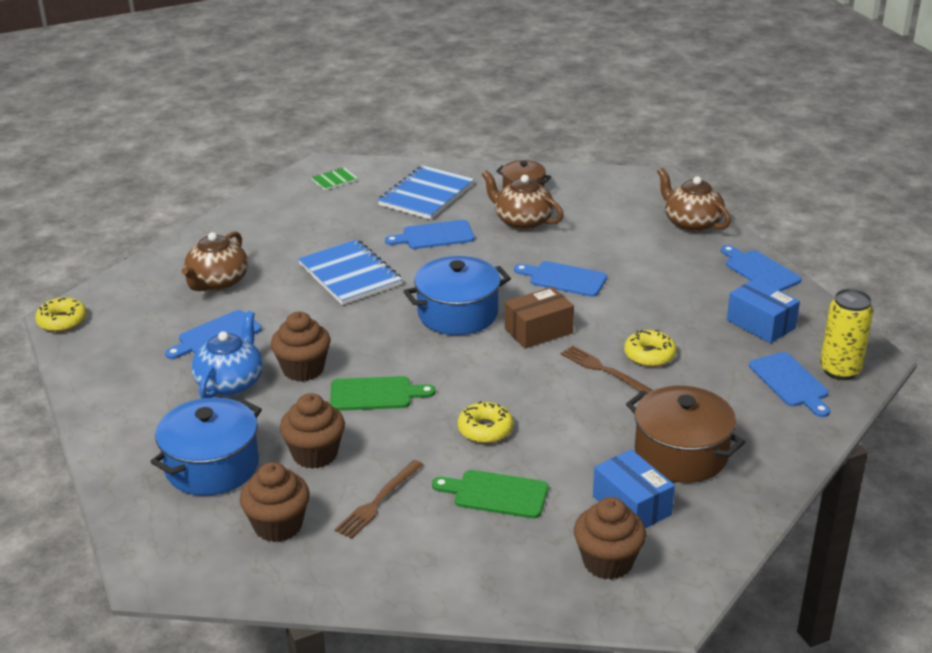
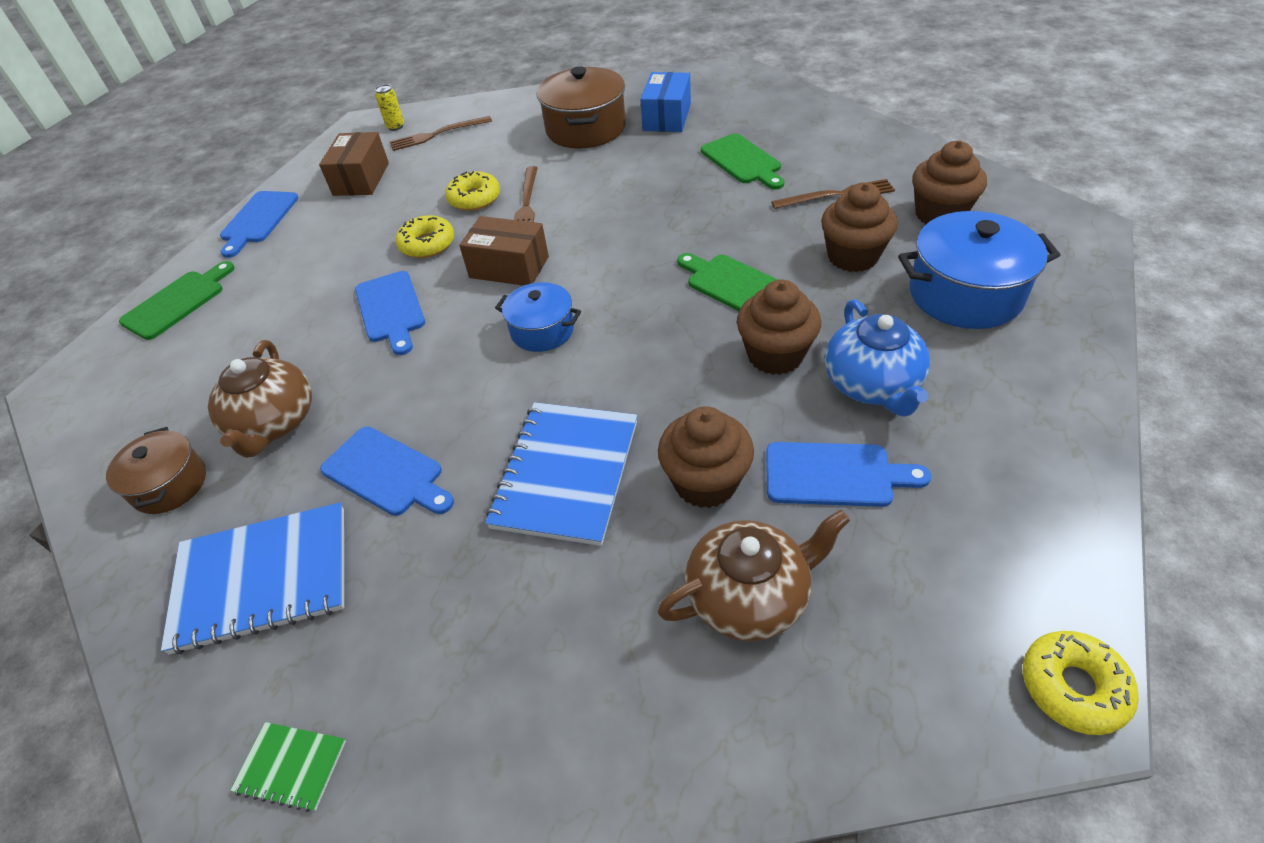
camera: 130 degrees left, 15 degrees up
(230, 382) = (872, 385): blue teapot -> blue teapot turned 75 degrees counterclockwise
(458, 314) = (542, 330): blue pot -> blue pot, size x0.60
(485, 429) = (685, 206): yellow donut -> yellow donut (427, 244)
(607, 562) = (729, 99): brown cupcake -> brown cupcake (705, 482)
(691, 223) = (177, 302): brown teapot -> green cutting board
(761, 324) = (361, 179): blue box -> brown box
(790, 382) = (437, 134): blue cutting board -> brown fork
(840, 370) = (395, 126): yellow can -> yellow can, size x0.51

